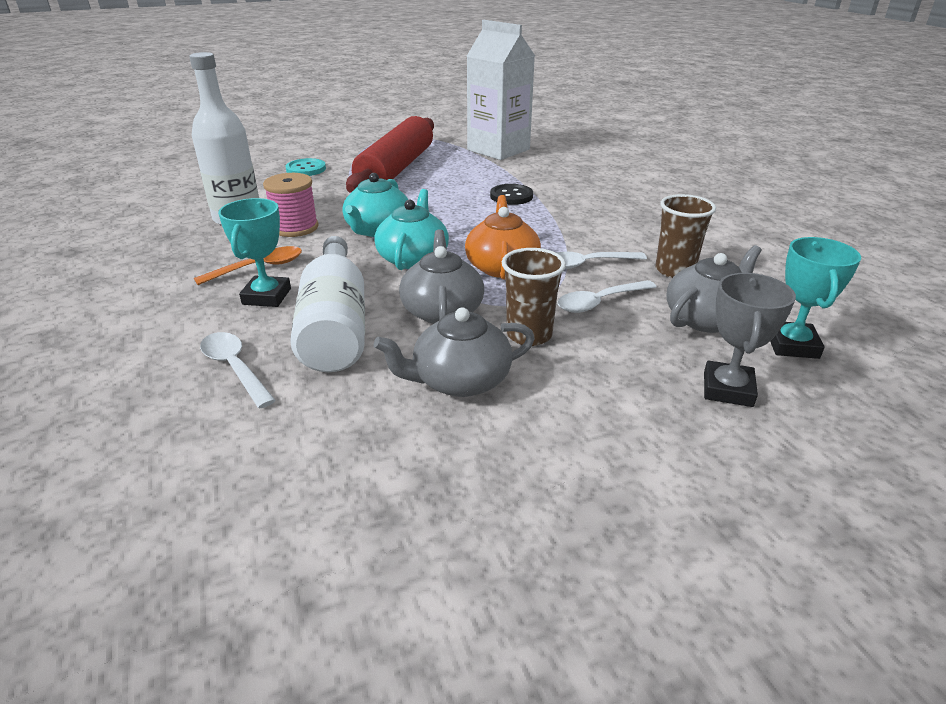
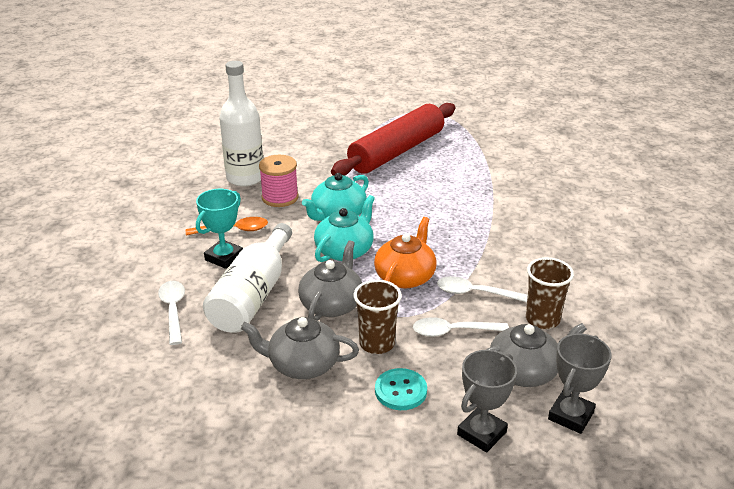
camera: 25 degrees right, 0 degrees up
(306, 169) = (325, 135): turquoise button -> turquoise button (400, 391)
(498, 150) = (503, 147): white carton -> none
(511, 196) = (470, 205): black button -> none
(792, 345) = (570, 416): turquoise trophy -> grey trophy

